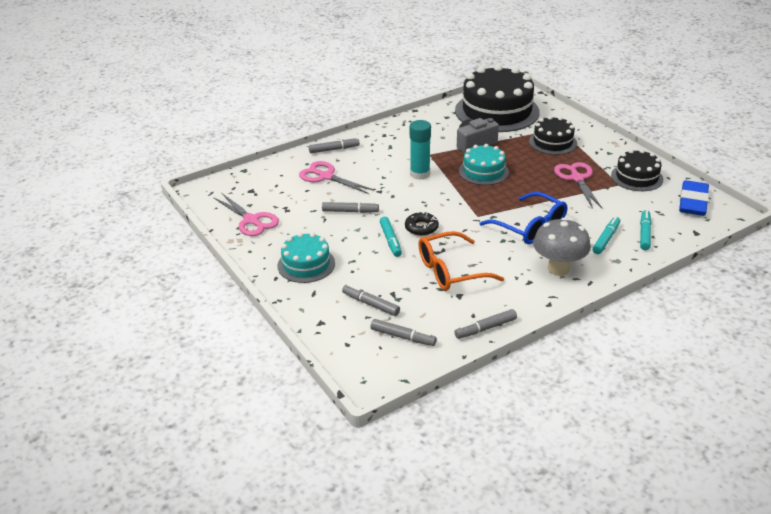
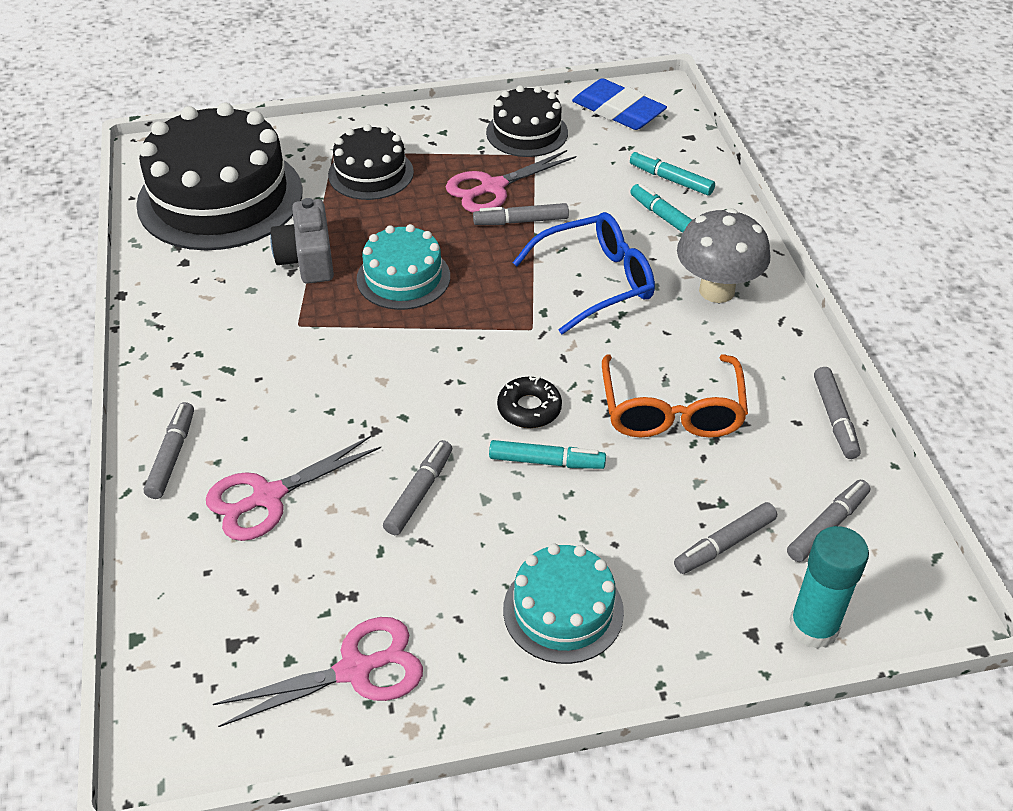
camera: 70 degrees left, 10 degrees up
(420, 174) = (356, 358): turquoise glue stick -> turquoise glue stick (813, 627)
(557, 193) = (521, 221): none -> grey marker
(577, 178) = (492, 187): pink scissors -> pink scissors turned 45 degrees counterclockwise

